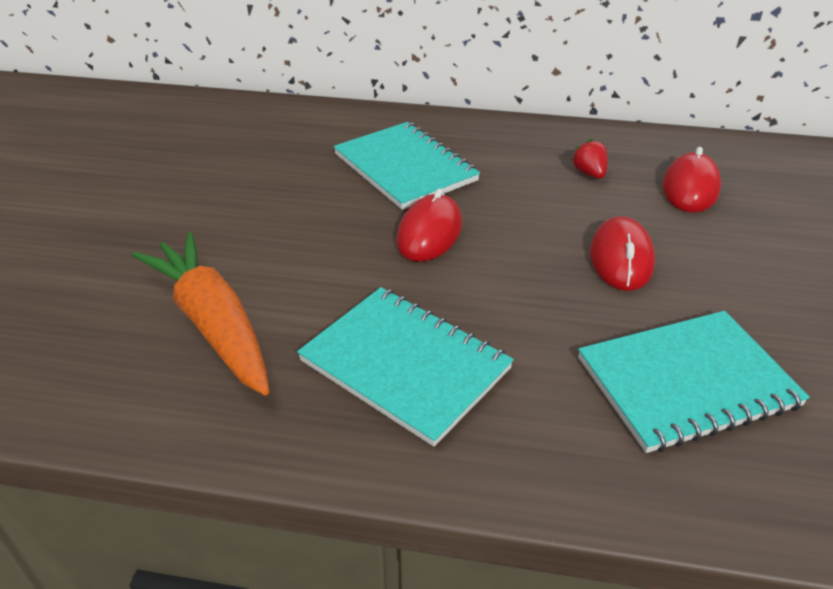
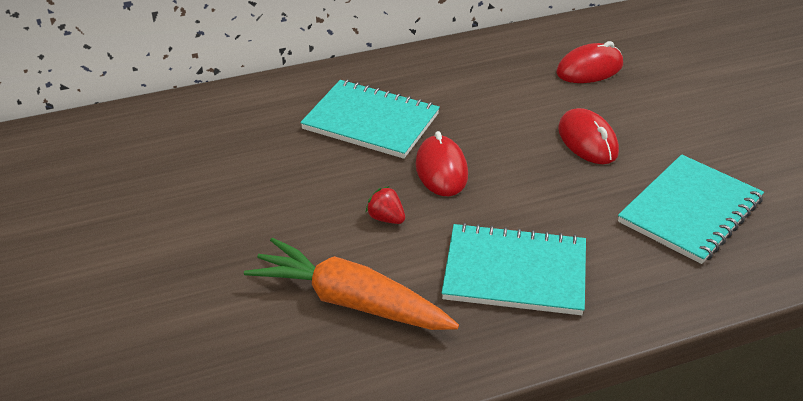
camera: 30 degrees left, 0 degrees up
(589, 173) = (512, 80): red strawberry -> red strawberry (386, 218)
(690, 188) = (589, 69): red mouse -> red mouse turned 75 degrees clockwise

